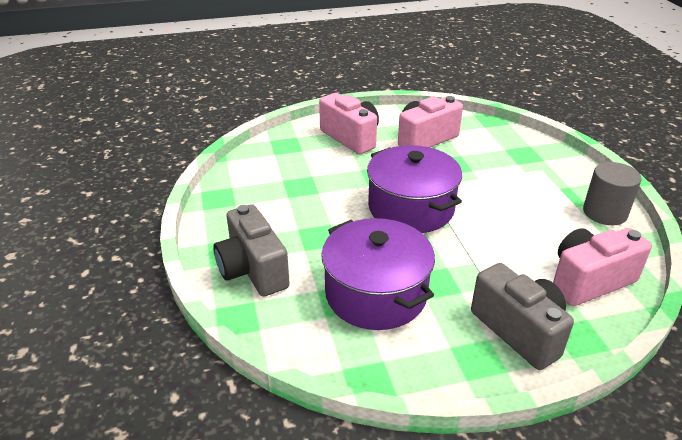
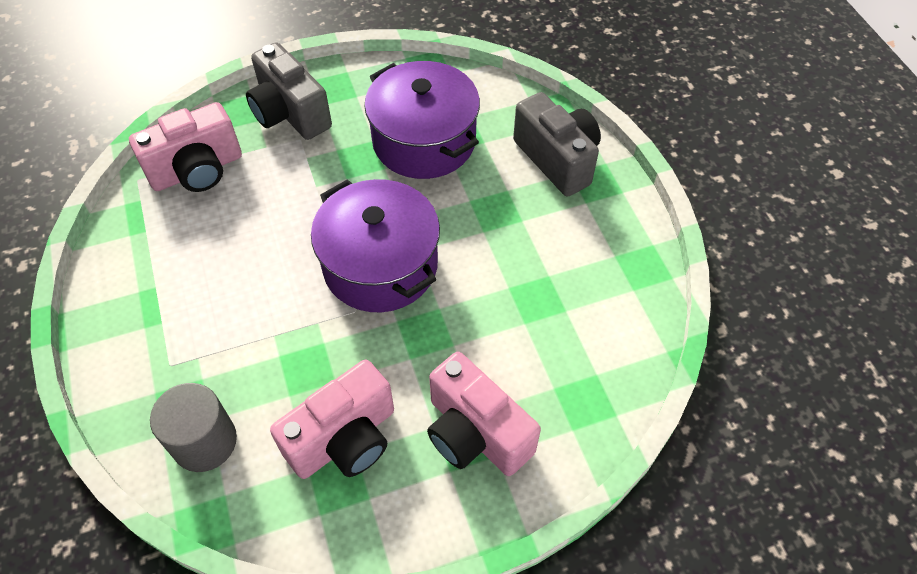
camera: 175 degrees right, 20 degrees up
(604, 212) = (122, 275): grey cylinder -> grey cylinder (204, 441)

